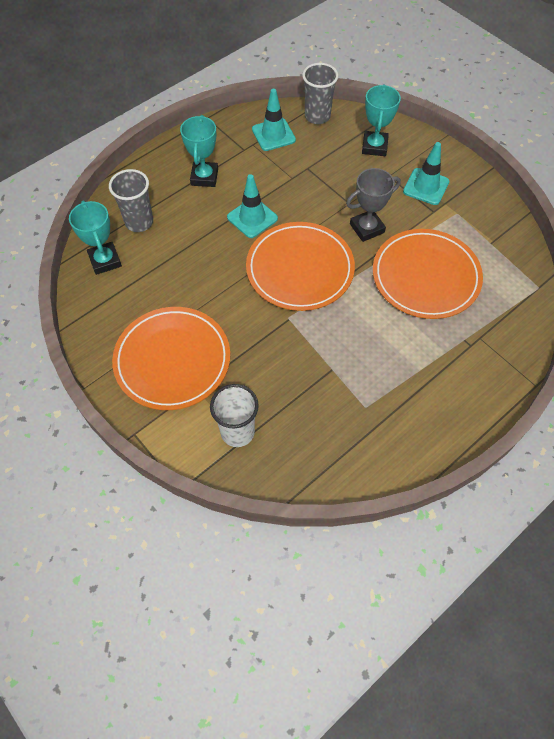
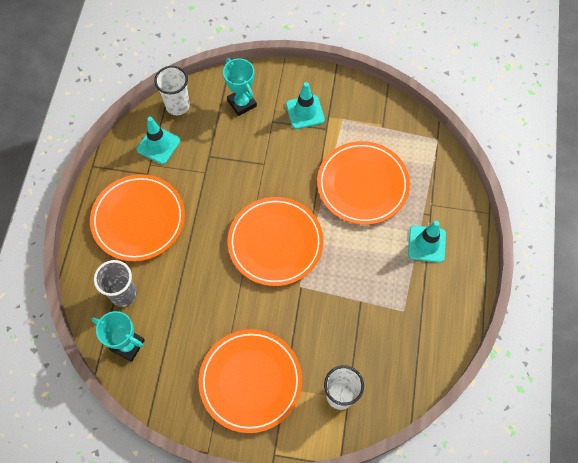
camera: 40 degrees left, 5 degrees up
(204, 177) = (138, 219): turquoise trophy -> orange plate
(252, 218) = (205, 227): turquoise traffic cone -> turquoise traffic cone (426, 244)
(317, 116) = (177, 106): grey cup -> white cup
(367, 228) = (293, 175): grey trophy -> none

